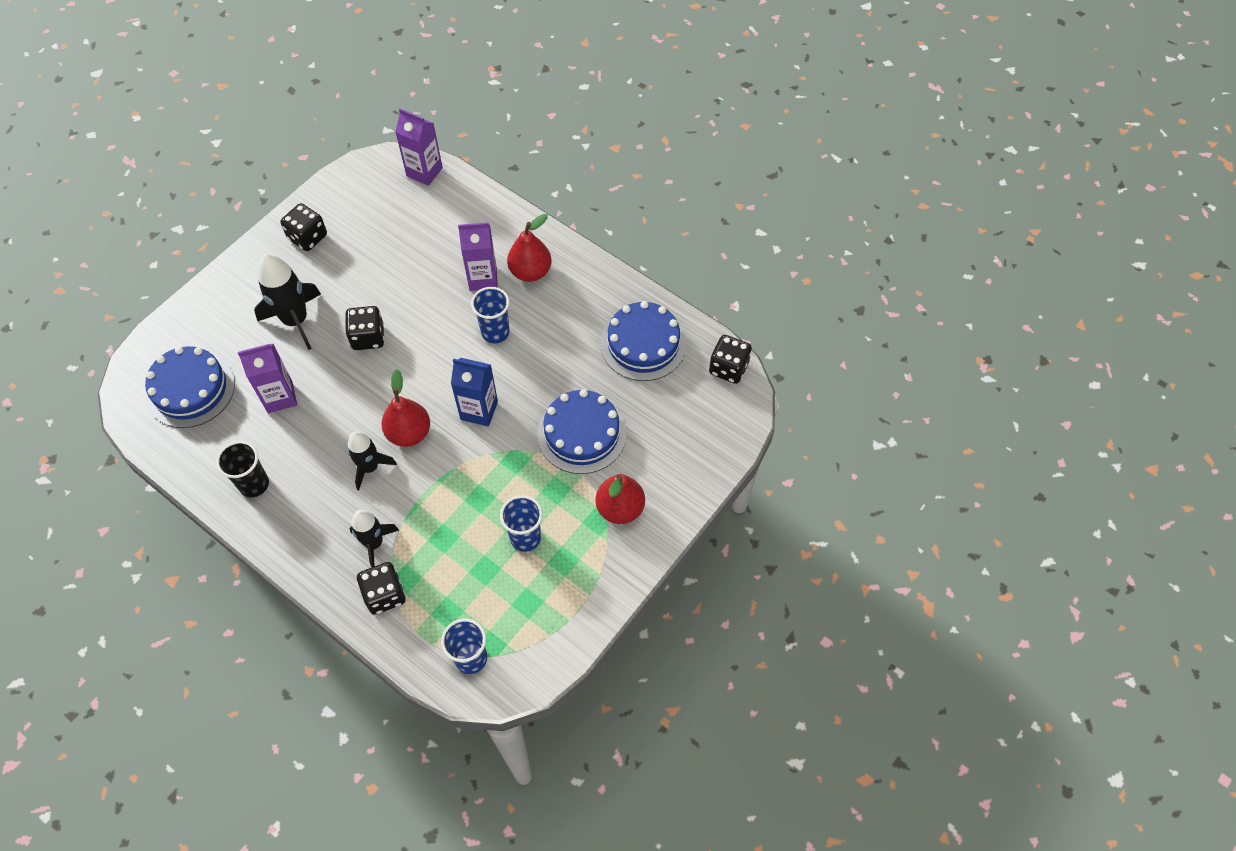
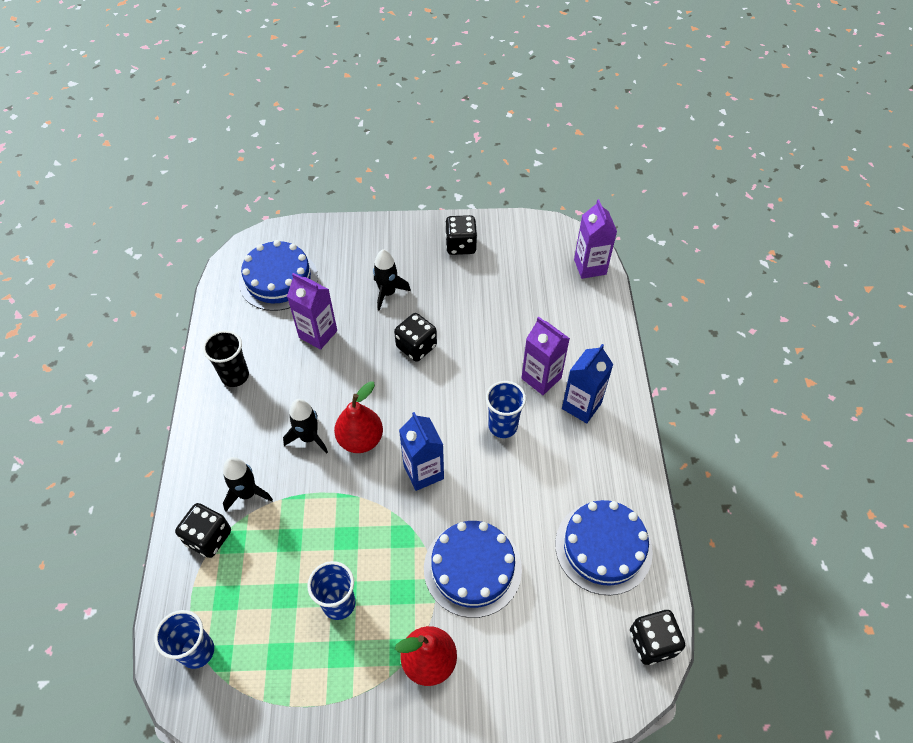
camera: 50 degrees right, 5 degrees down
(296, 320) = (388, 293): black rocket -> black rocket, size x0.64
(530, 272) = (581, 406): red pear -> blue carton

